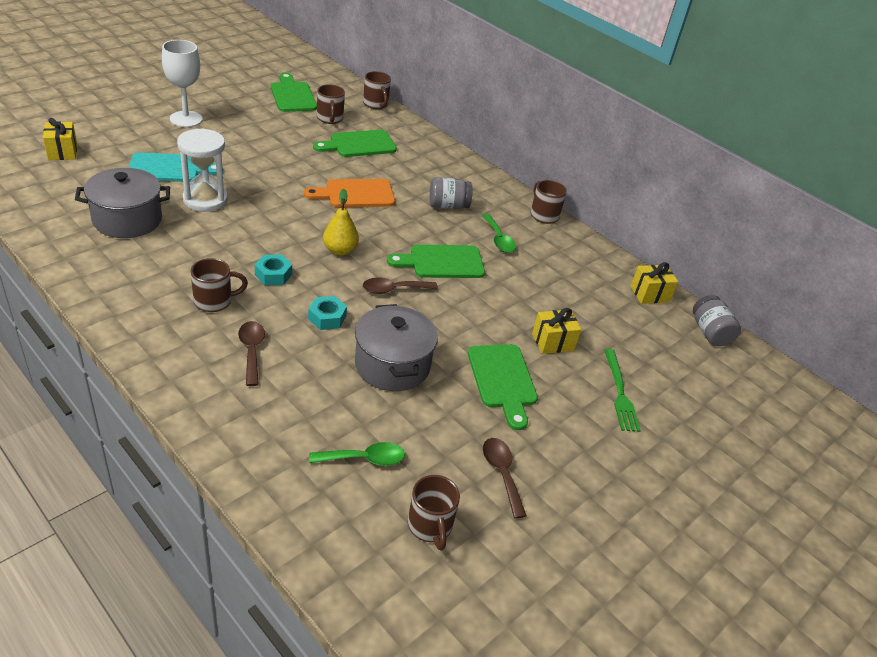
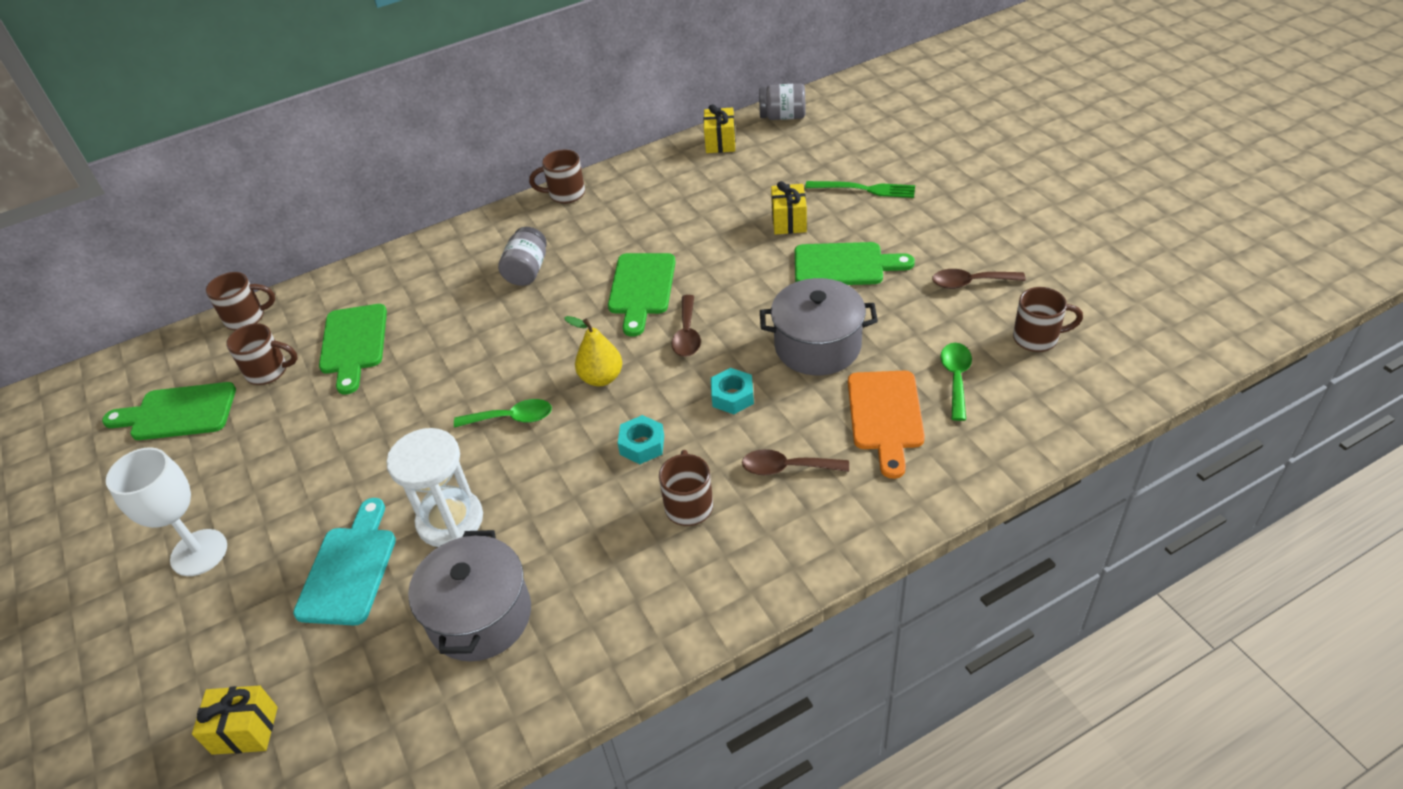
camera: 65 degrees left, 5 degrees up
(355, 194) = (478, 355): orange cutting board -> orange cutting board (886, 416)
(498, 239) = (605, 236): green spoon -> green spoon (512, 418)

